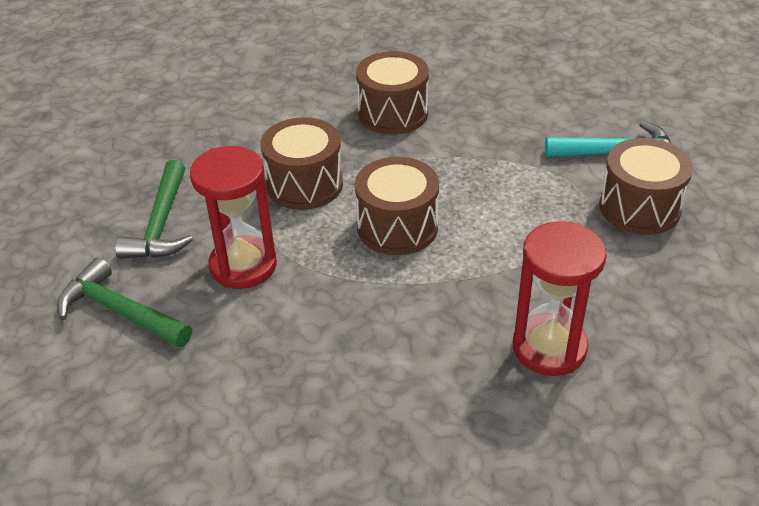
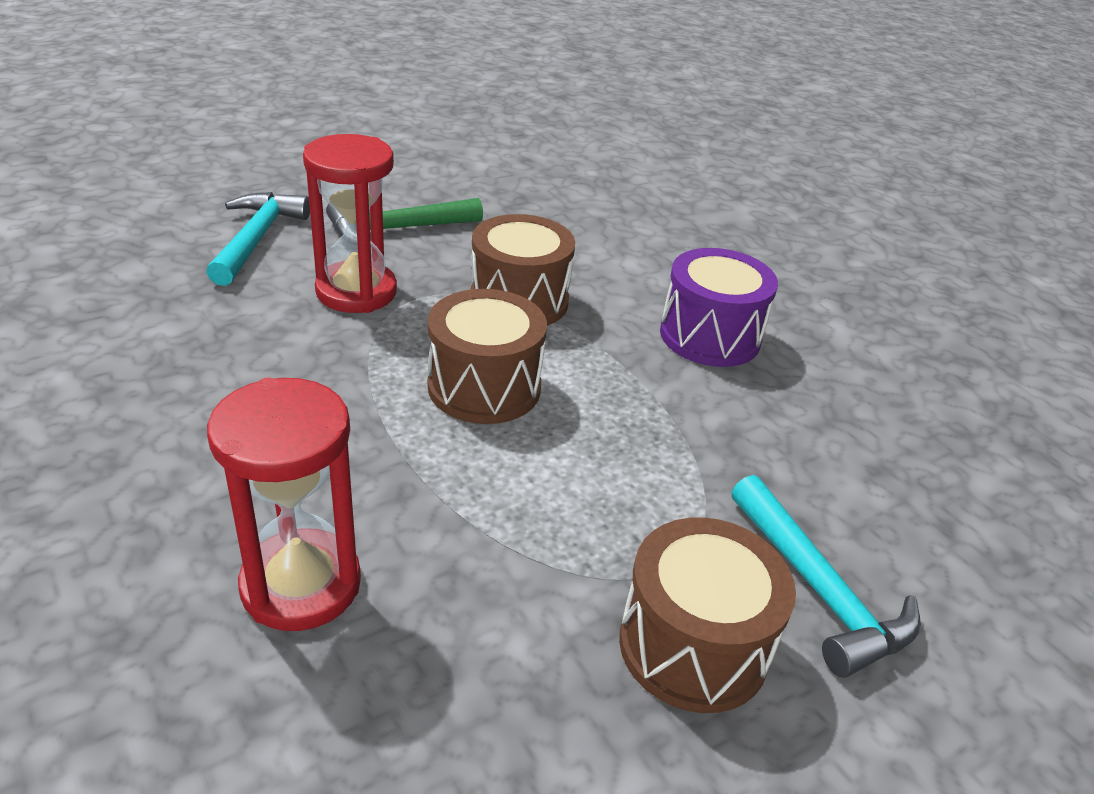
camera: 60 degrees right, 5 degrees down
(120, 311) = (257, 238): green hammer -> turquoise hammer
(393, 113) = (710, 336): brown drum -> purple drum

